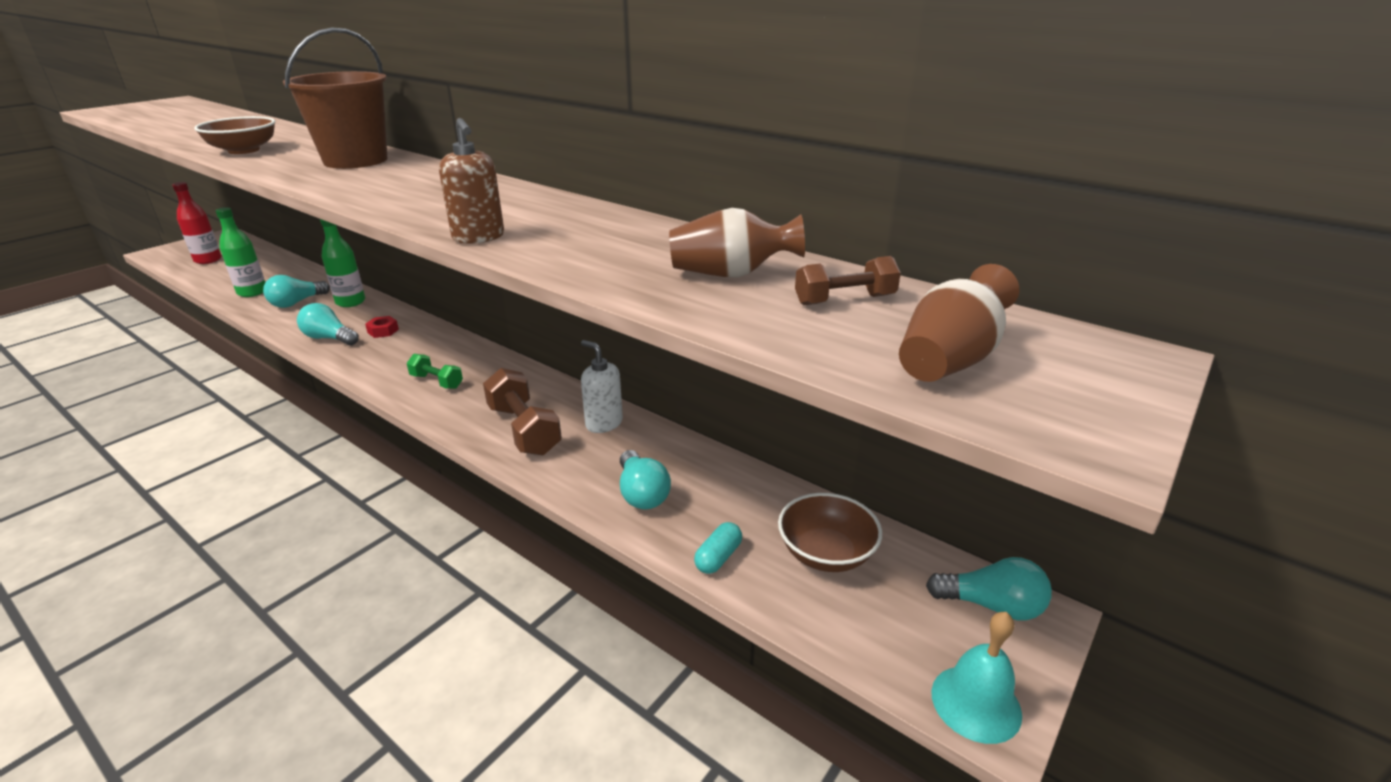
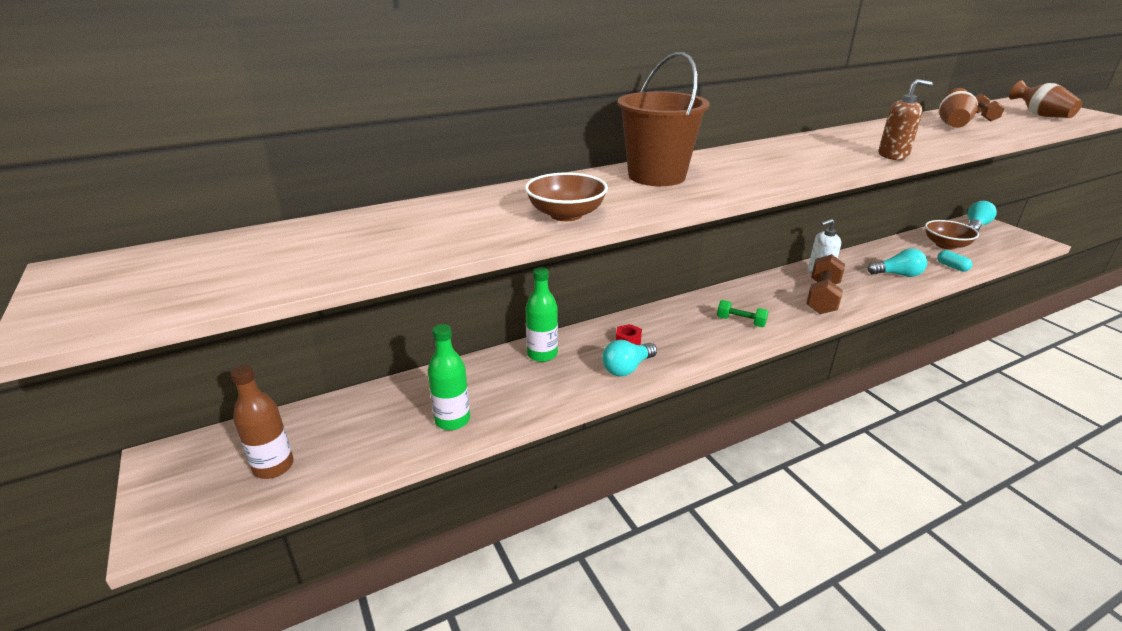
camera: 65 degrees left, 0 degrees up
(208, 260) = (273, 466): red bottle -> brown bottle
(297, 303) = (515, 387): turquoise light bulb -> none
(436, 381) = (740, 322): green dumbbell -> green dumbbell turned 60 degrees clockwise
(524, 430) = (822, 297): brown dumbbell -> brown dumbbell turned 60 degrees counterclockwise
(976, 703) = (1031, 242): turquoise bell -> none

